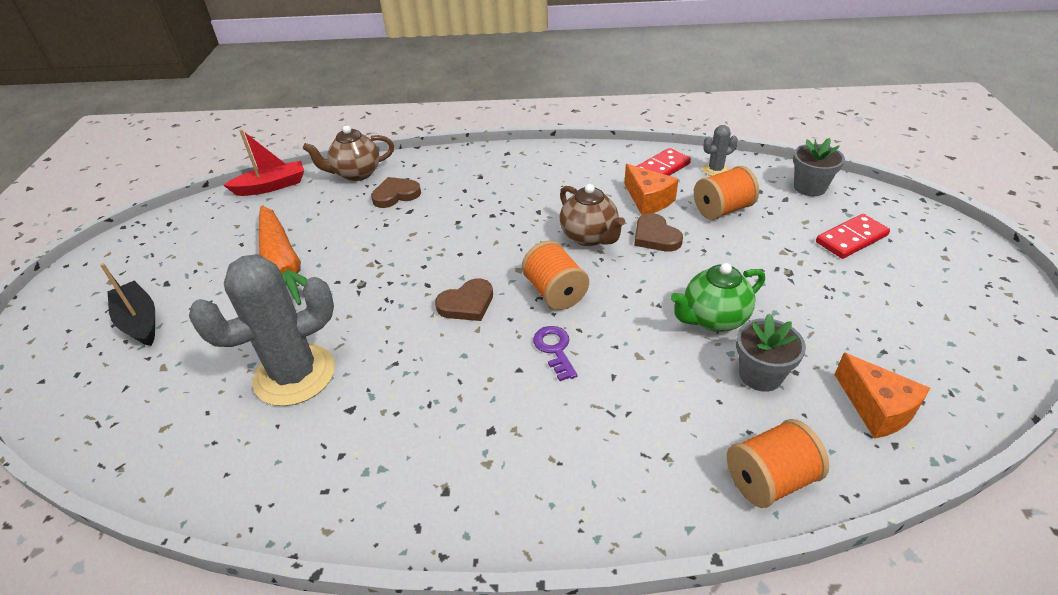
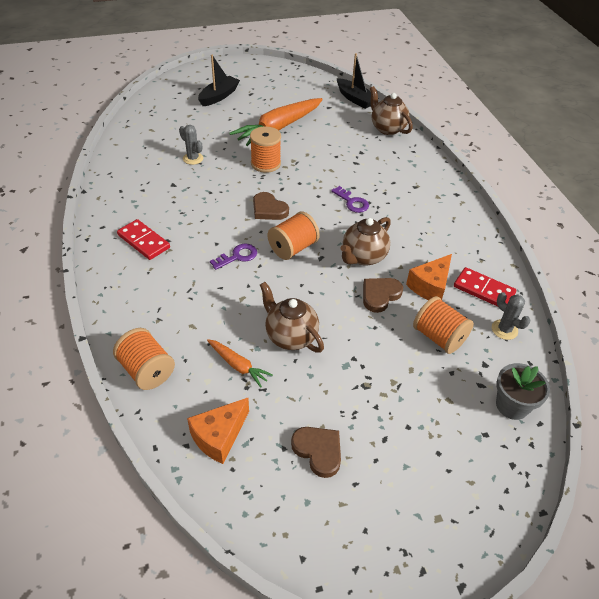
camera: 70 degrees right, 5 degrees up
(271, 186) = (355, 99): red boat -> black boat
(295, 375) = (193, 158): grey cactus -> grey cactus, size x0.45
(361, 292) = (265, 163): none -> orange spool
(395, 195) = (371, 152): brown heart -> brown heart (318, 451)
(486, 228) = (352, 202): none -> purple key
(713, 319) = (290, 336): green teapot -> brown teapot
(760, 375) = (238, 365): grey flower pot -> orange carrot
(851, 239) = (435, 436): red domino -> red domino (143, 241)

